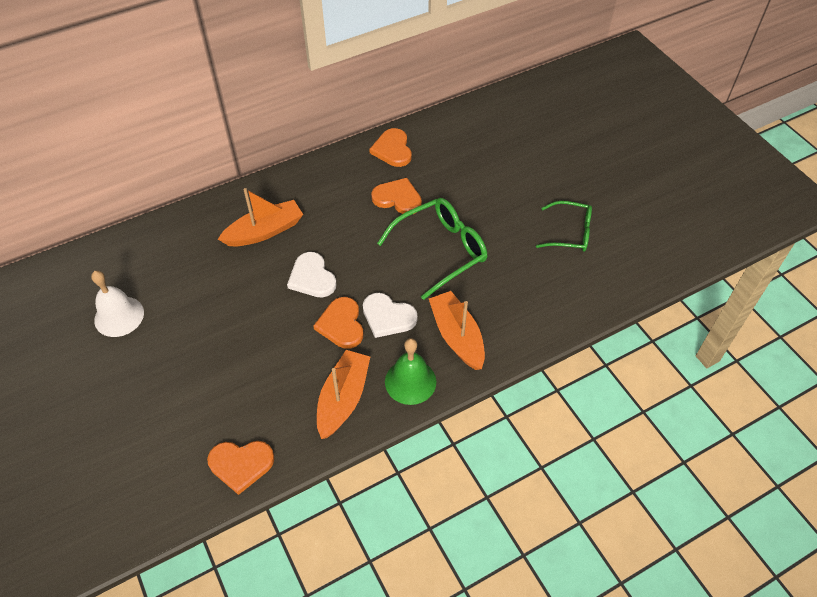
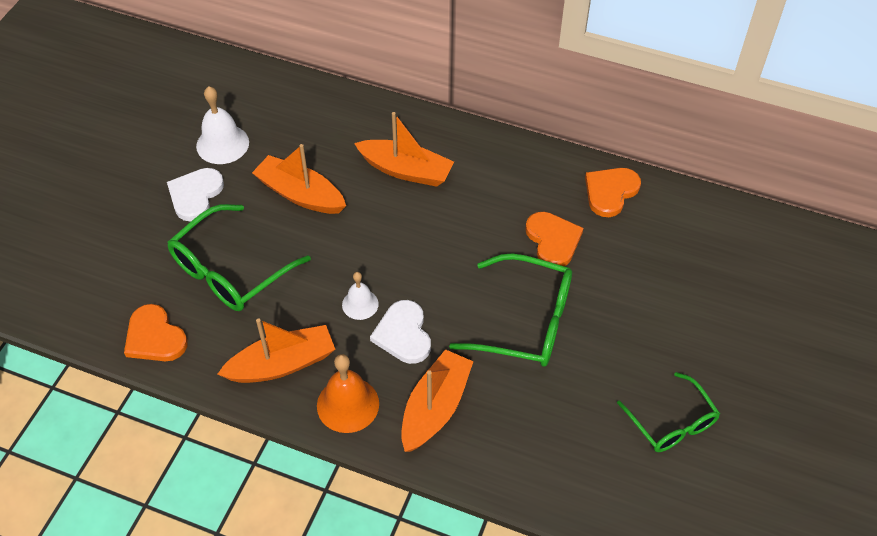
camera: 50 degrees right, 0 degrees up
(217, 299) = (300, 194): none -> orange boat
(234, 381) = (230, 270): none -> green glasses
(312, 277) = (390, 243): white heart -> white heart (195, 195)
(341, 324) = (360, 304): orange heart -> white bell
(410, 381) = (348, 404): green bell -> orange bell

